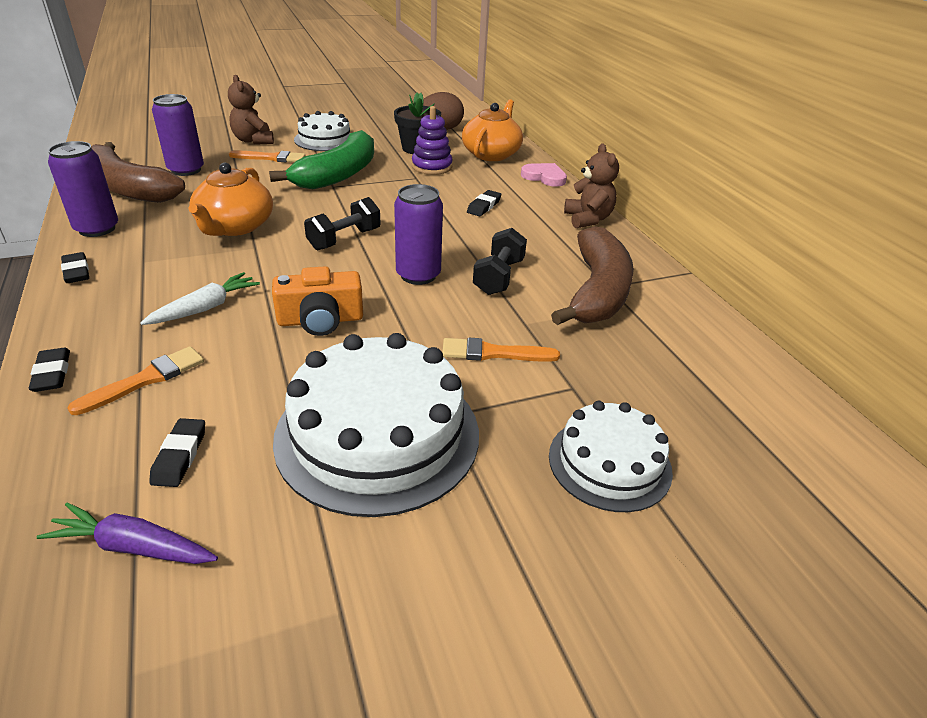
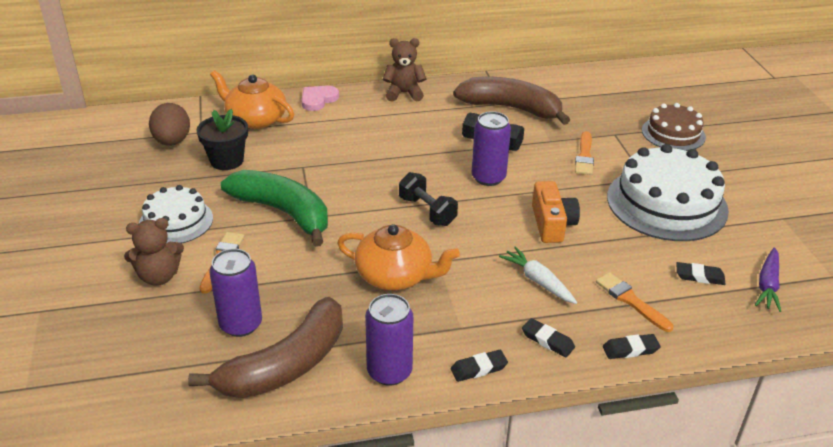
camera: 80 degrees left, 0 degrees up
(432, 167) = (278, 155): purple stacking toy -> none
(484, 206) = (373, 136): black eraser -> black eraser (547, 340)
(609, 463) = (673, 133): white cake -> brown cake

